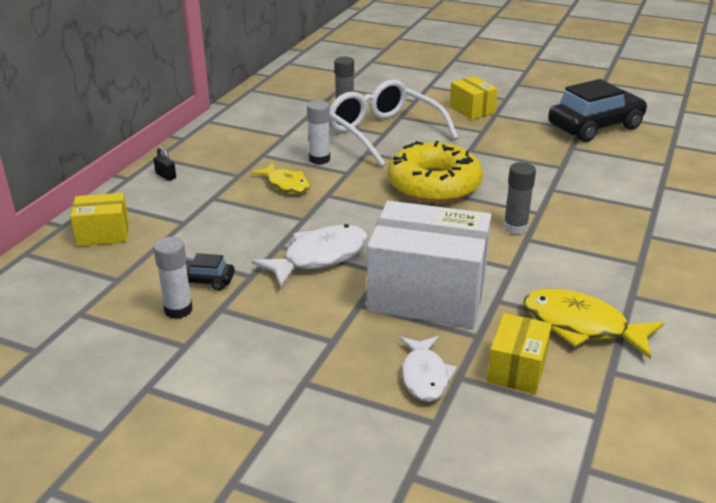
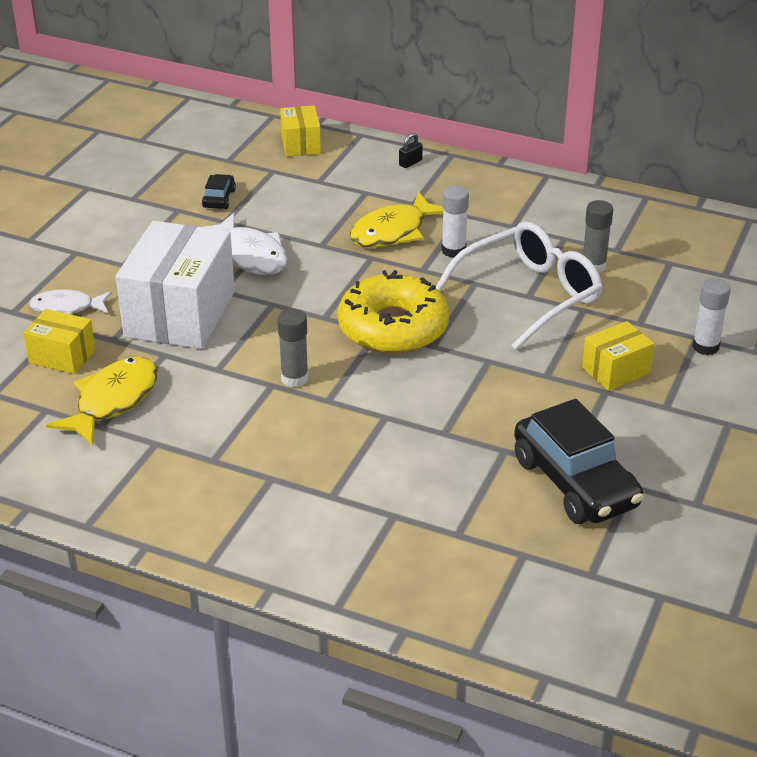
camera: 90 degrees right, 5 degrees up
(178, 310) = (180, 191): white glue stick -> white glue stick (705, 347)
(286, 184) = (393, 231): yellow fish -> yellow fish, size x1.51

